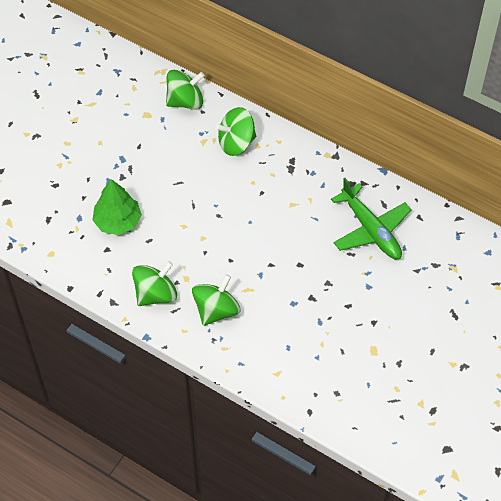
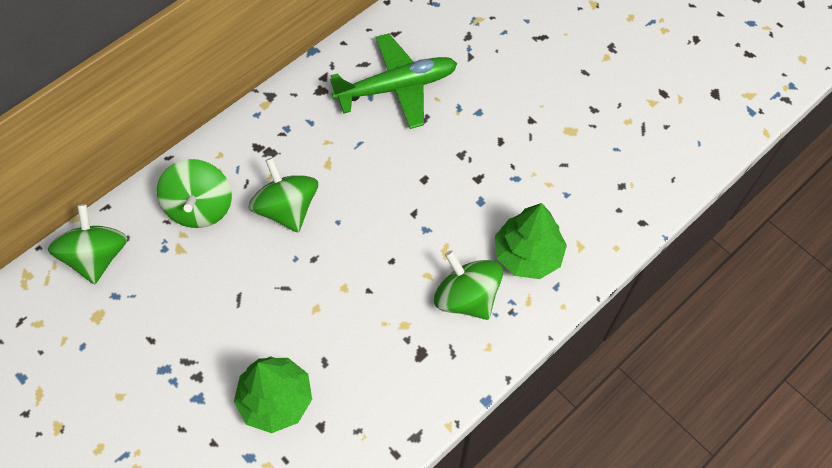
camera: 75 degrees left, 5 degrees up
(156, 294) = (419, 372): green spinning top -> green spinning top (287, 208)
(260, 341) = (527, 254): none -> green tree

